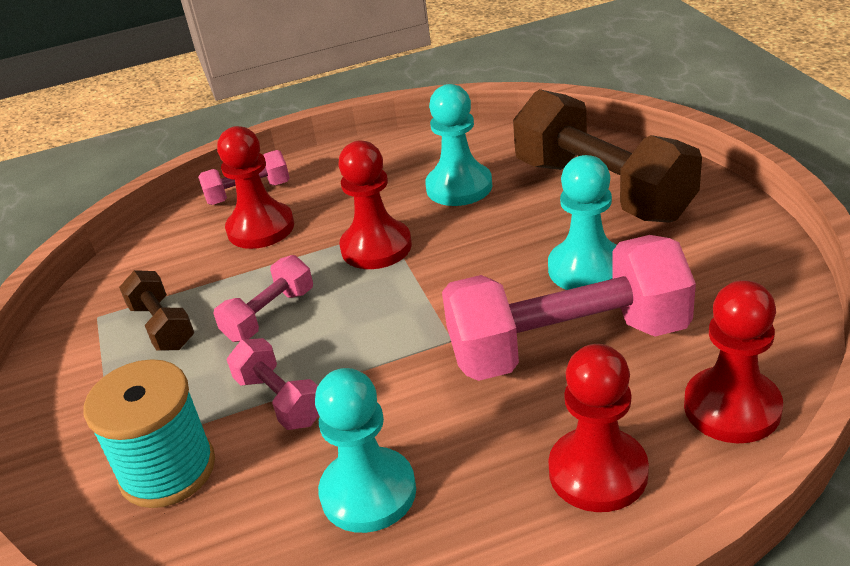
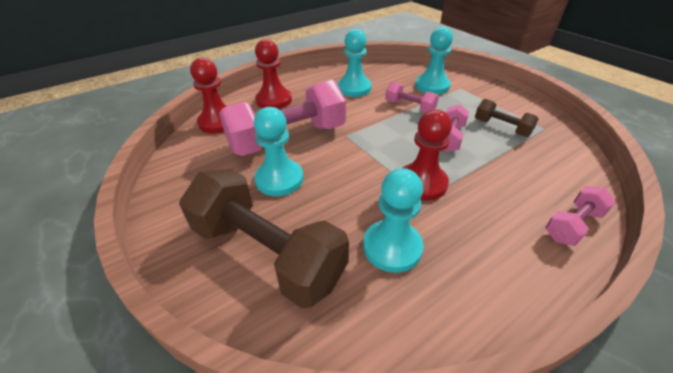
camera: 160 degrees right, 5 degrees up
(167, 470) = (432, 86): turquoise spool -> turquoise pawn
(261, 228) = (520, 191): red pawn -> none

